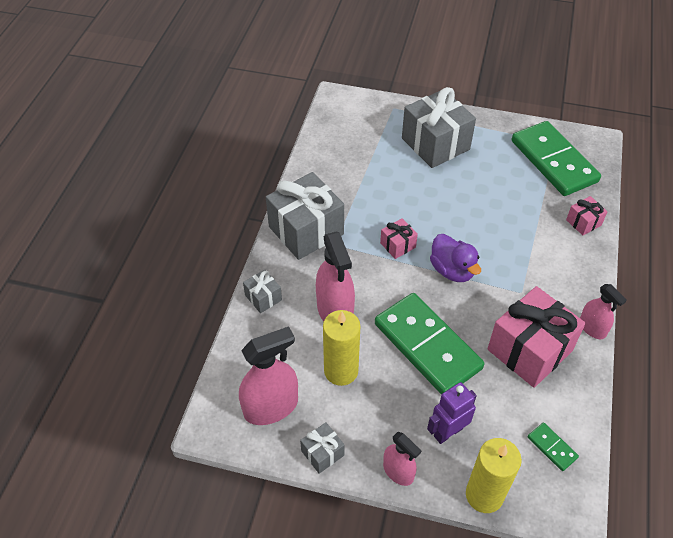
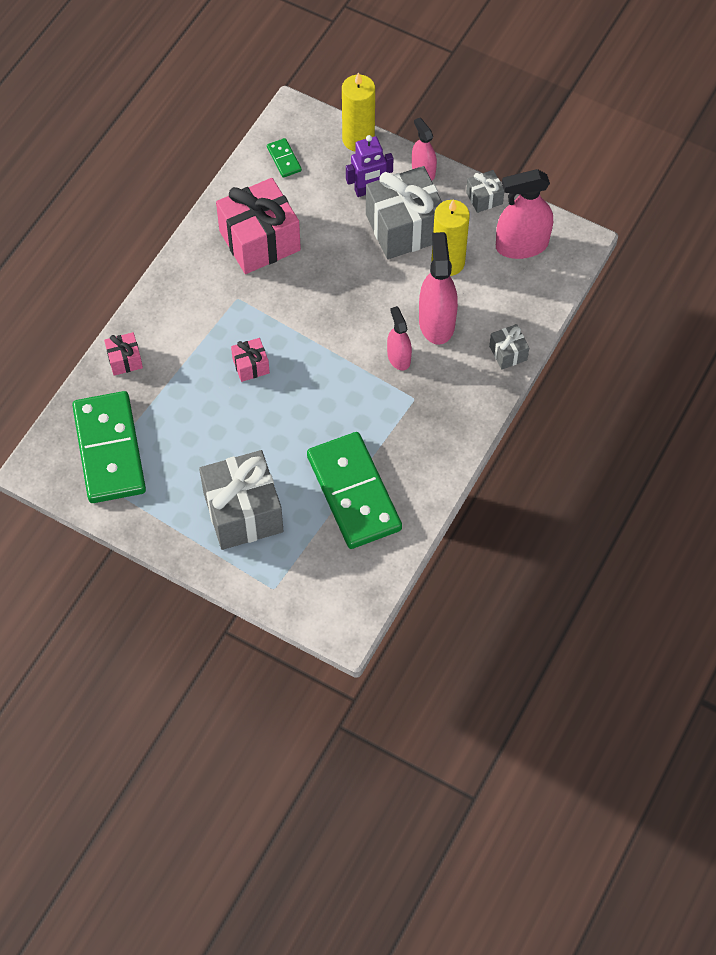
camera: 165 degrees left, 10 degrees up
(306, 230) = (442, 423): grey gift -> grey gift (404, 227)
(398, 245) = (345, 380): pink gift -> pink gift (251, 366)
(427, 346) = (356, 266): green domino -> green domino (353, 493)
(452, 270) = (298, 338): purple duck -> none
(592, 328) = (187, 247): pink spray bottle -> pink spray bottle (398, 357)

